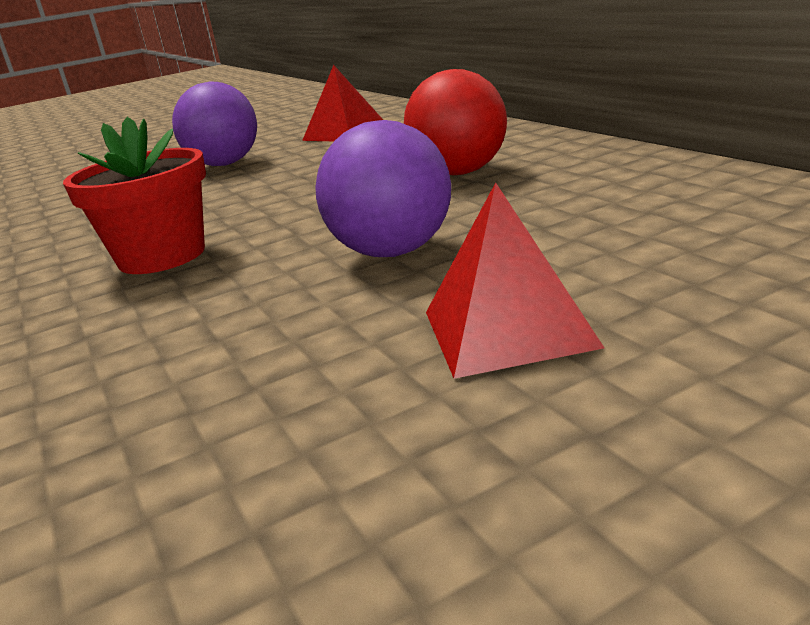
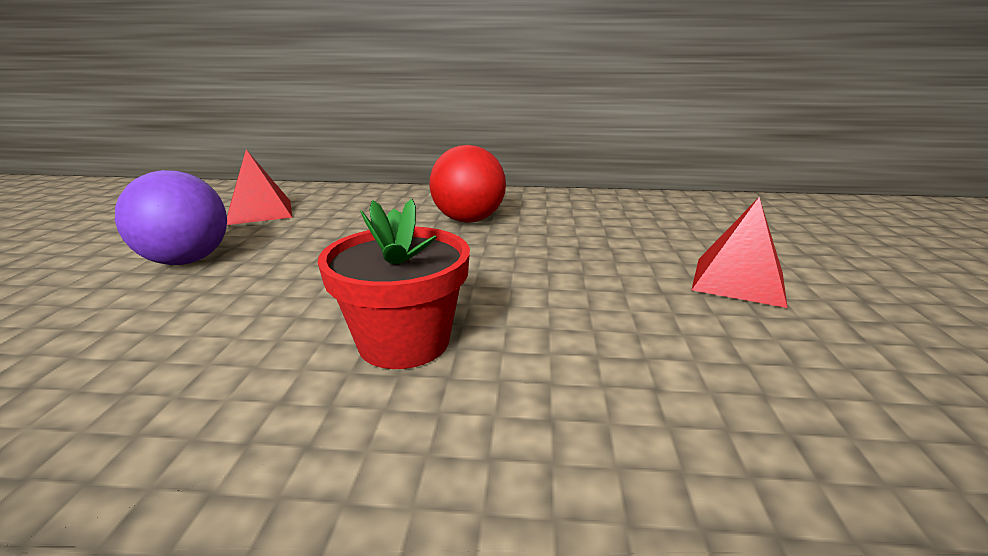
camera: 60 degrees left, 0 degrees up
(393, 252) = (578, 271): purple ball -> none

